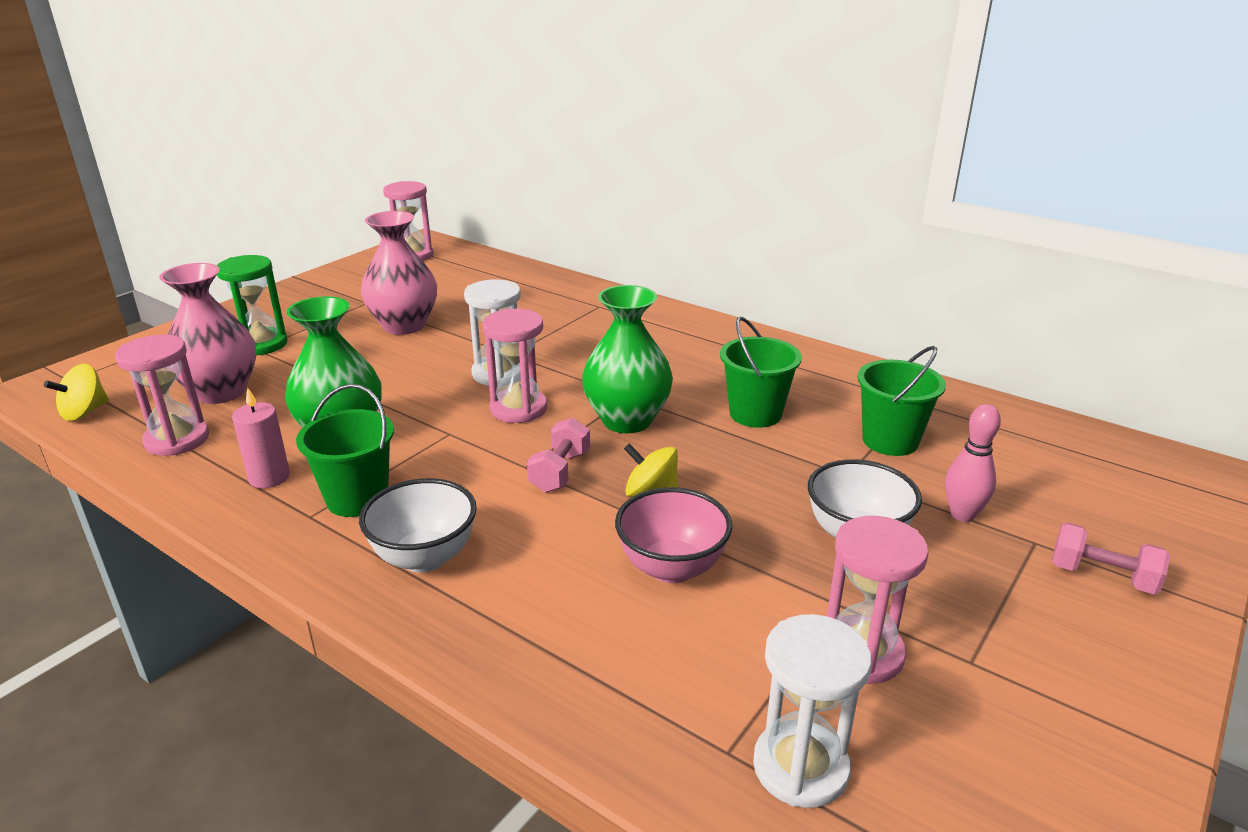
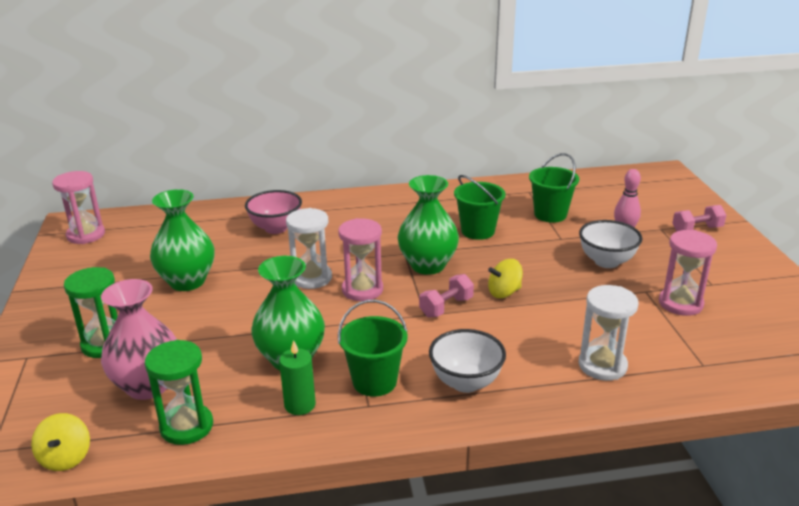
camera: 45 degrees left, 0 degrees up
(177, 440) = (187, 426): pink hourglass -> green hourglass
(269, 477) = (300, 405): pink candle -> green candle
(404, 325) = (187, 281): pink vase -> green vase
(560, 472) = (446, 307): pink dumbbell -> pink dumbbell turned 75 degrees clockwise
(672, 568) = (570, 317): pink bowl -> pink bowl (276, 228)
(800, 767) = (728, 353): white hourglass -> white hourglass (602, 365)

